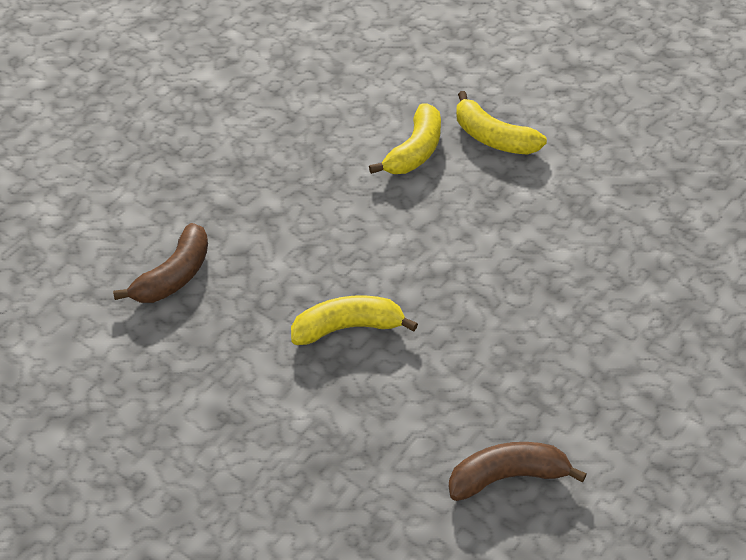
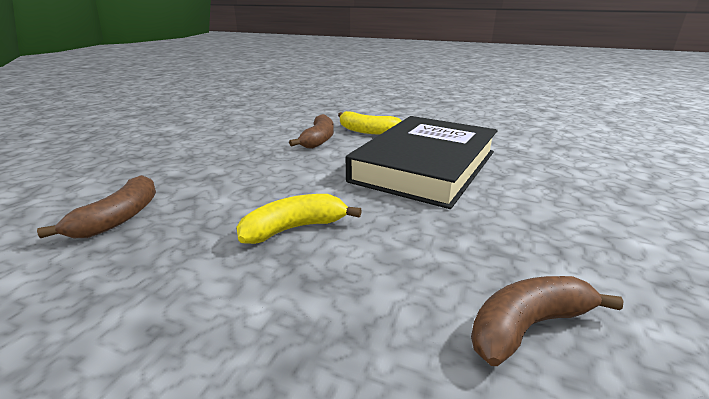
camera: 15 degrees left, 20 degrees down
(415, 151) = (318, 140): yellow banana -> brown banana
(535, 245) = (425, 166): none -> black book

